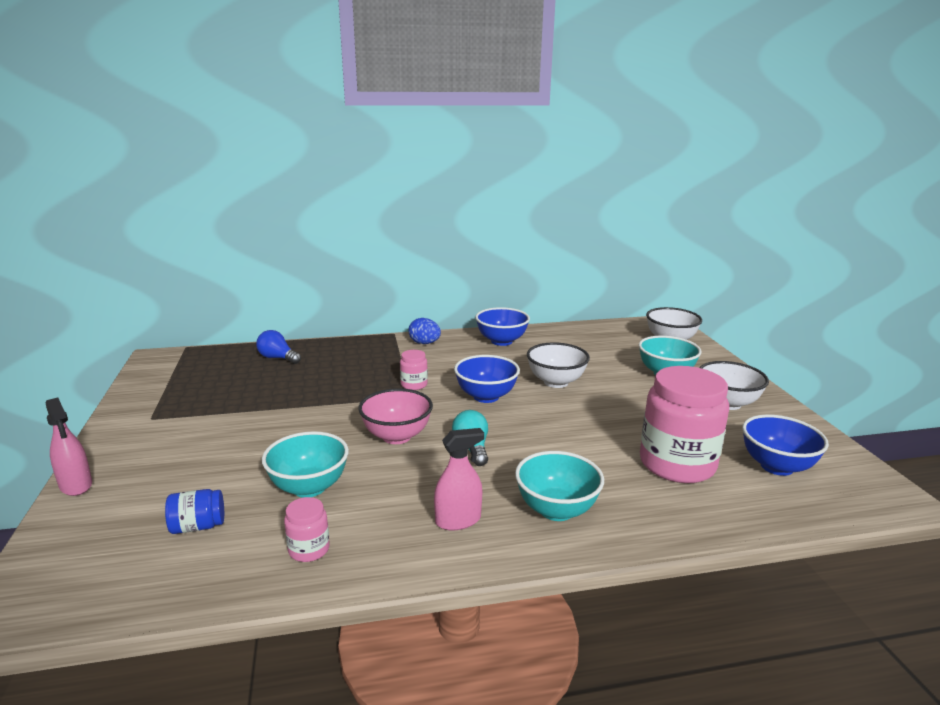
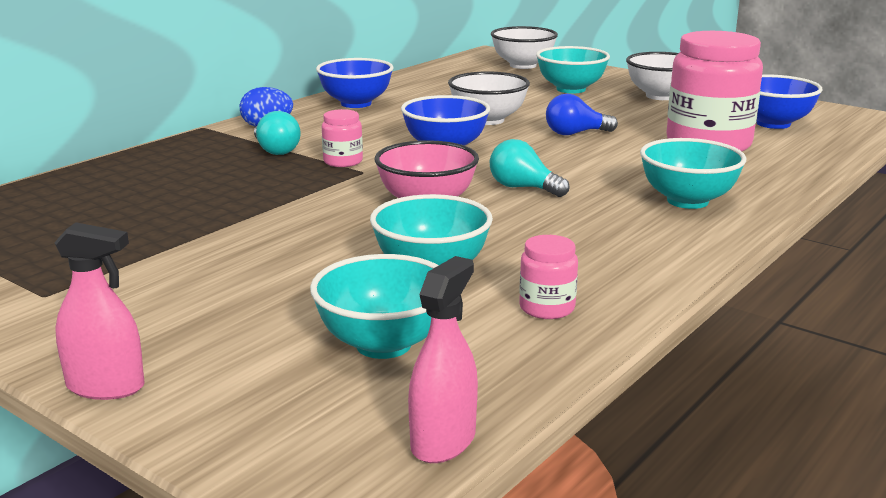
camera: 40 degrees left, 0 degrees up
(198, 526) = (383, 344): blue jar -> turquoise bowl
(277, 358) = (90, 188): blue light bulb -> blue light bulb (575, 133)
(397, 363) = (275, 150): none -> turquoise light bulb
(458, 520) = (628, 237): pink spray bottle -> pink spray bottle (443, 441)

